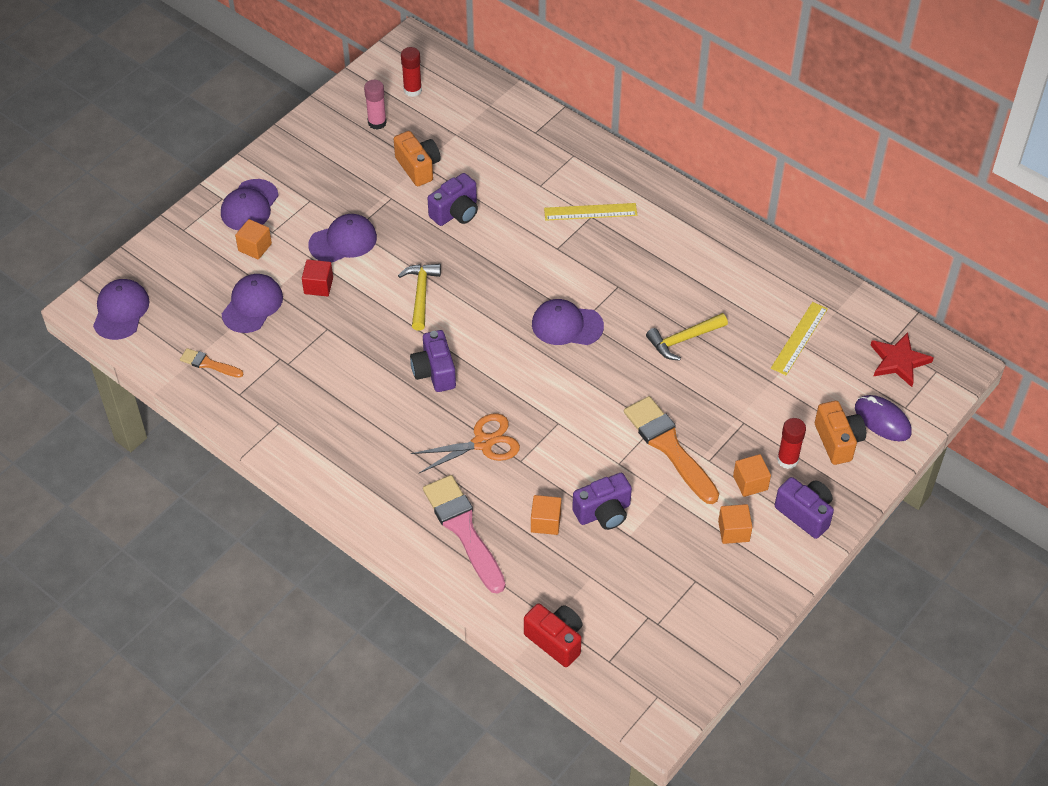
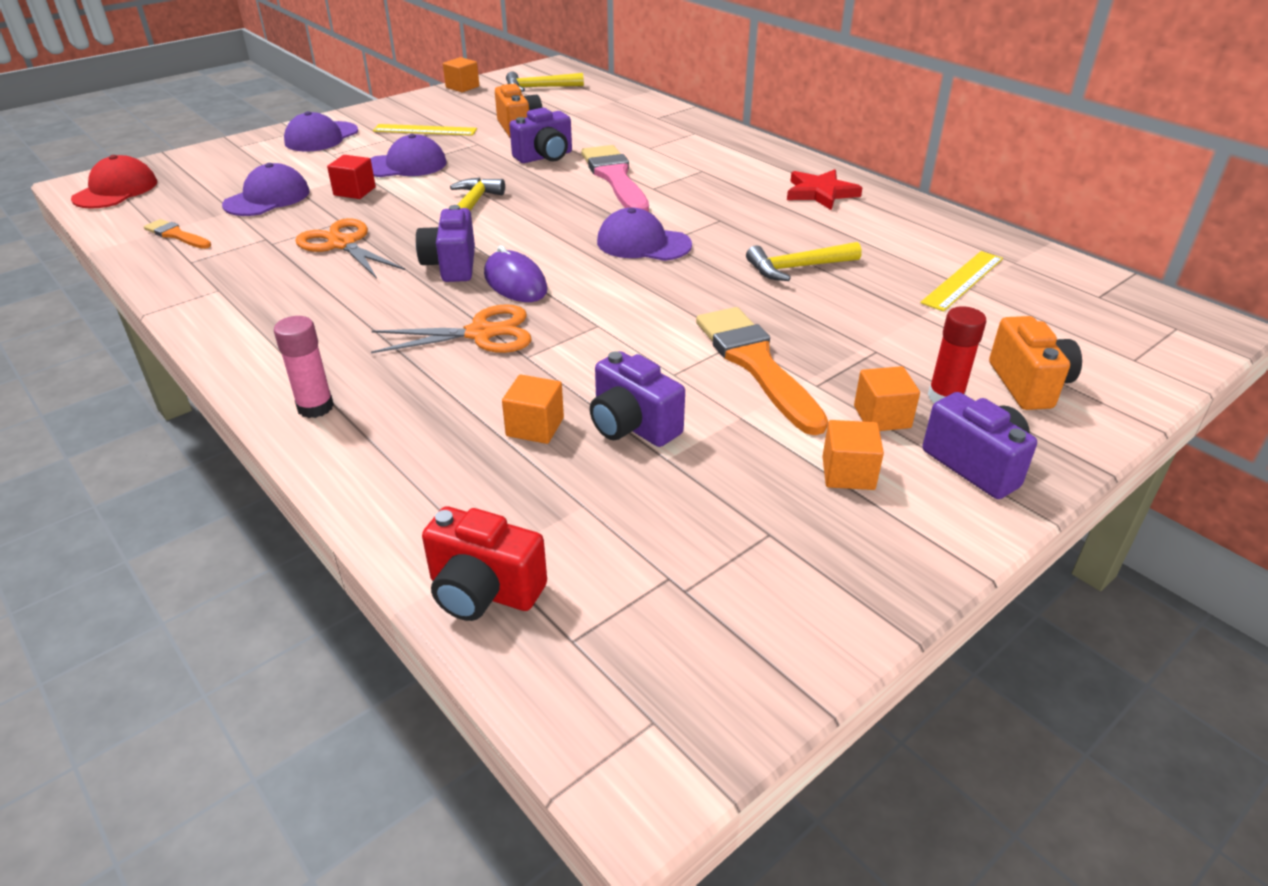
camera: 10 degrees right, 15 degrees down
(121, 311) = (116, 190): purple cap -> red cap
(255, 247) = (304, 162): orange cube -> orange cube (462, 87)
(342, 357) = (342, 244): none -> orange scissors
(377, 122) = (491, 102): pink glue stick -> pink glue stick (315, 407)
(412, 90) = (539, 88): red glue stick -> yellow hammer
(463, 529) = (401, 421): pink brush -> pink brush (615, 178)
(556, 640) = (483, 591): red camera -> red camera turned 150 degrees clockwise
(590, 212) = (702, 167): yellow ruler -> yellow ruler (425, 130)
(603, 512) = (632, 426): purple camera -> purple camera turned 60 degrees clockwise
(882, 420) = (1099, 369): purple mouse -> purple mouse (515, 283)
(898, 361) = (1115, 313): red star -> red star (820, 193)

